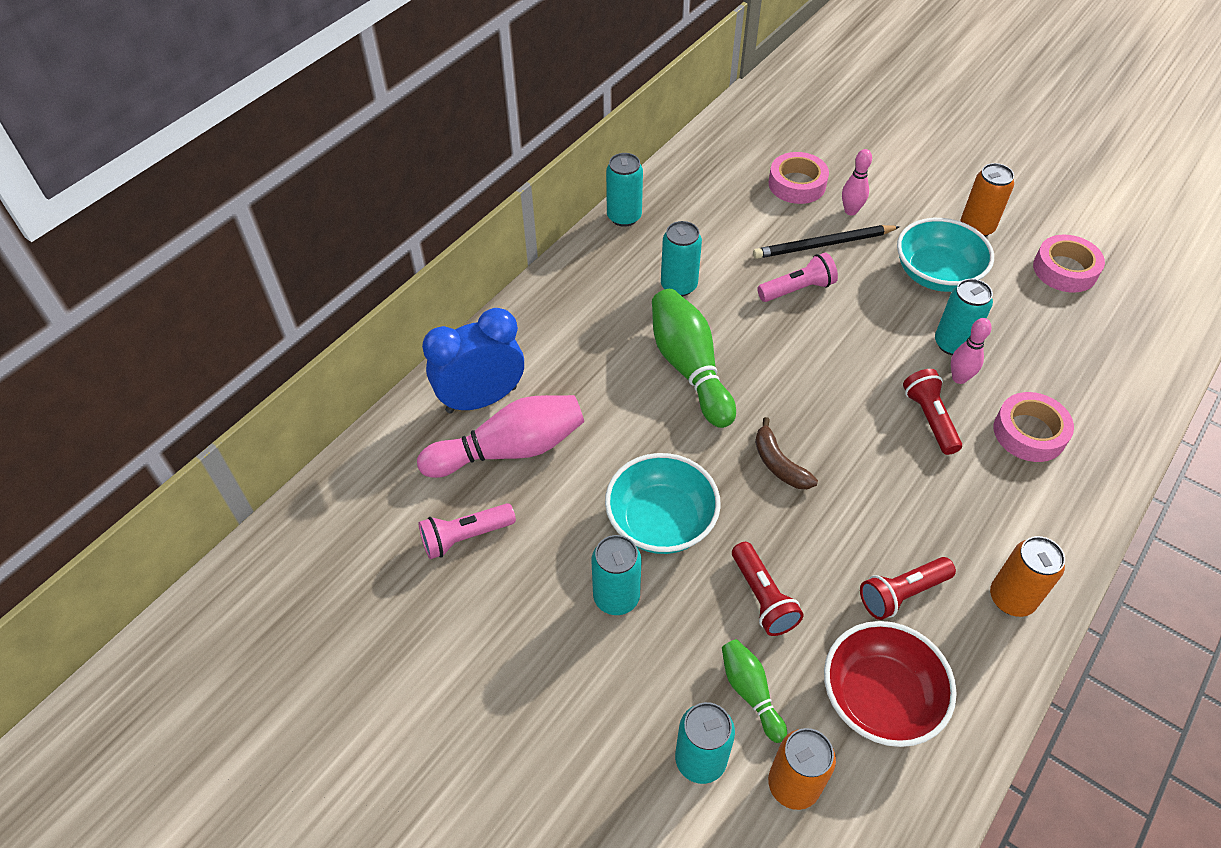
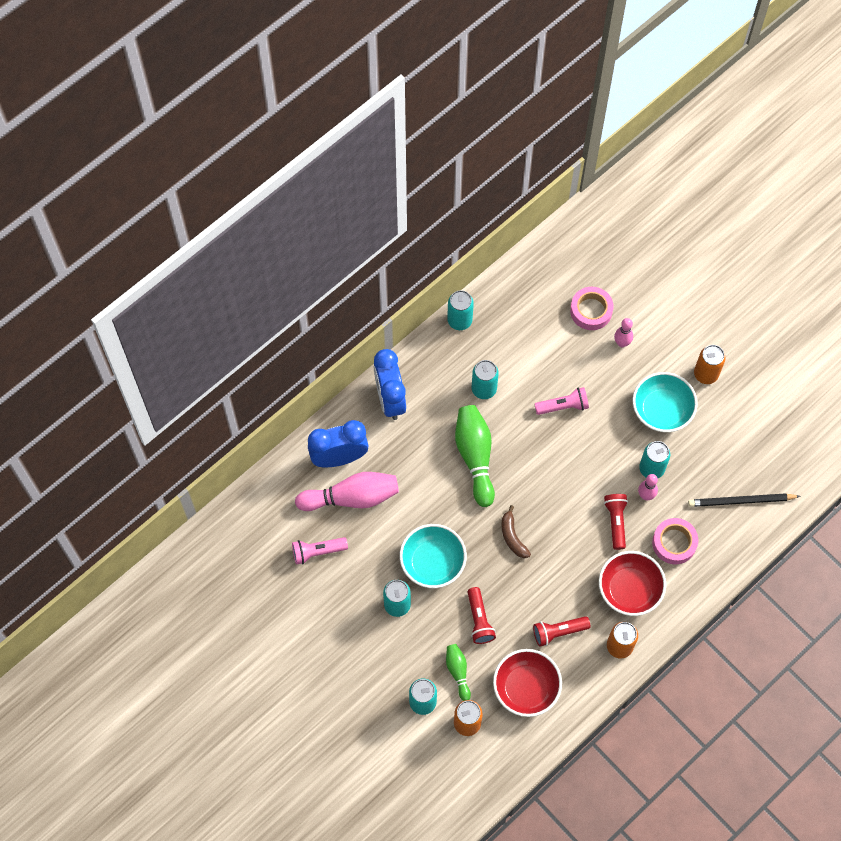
camera: 10 degrees right, 15 degrees up
(546, 316) = (390, 399): none -> blue clock
(824, 245) = (593, 370): black pencil -> black pencil (741, 501)
(990, 509) = (629, 589): none -> red bowl
(1065, 270) = (752, 422): pink tape -> none

